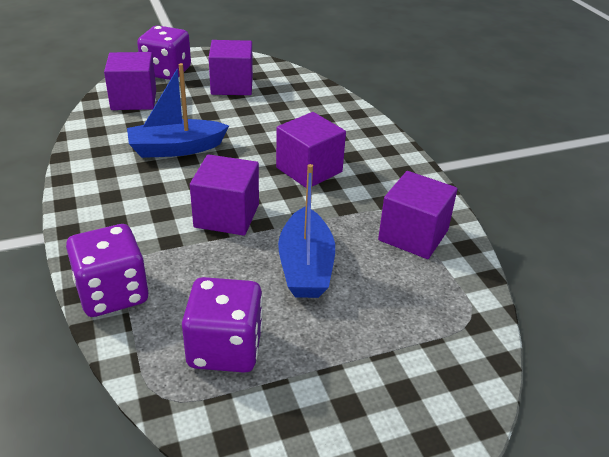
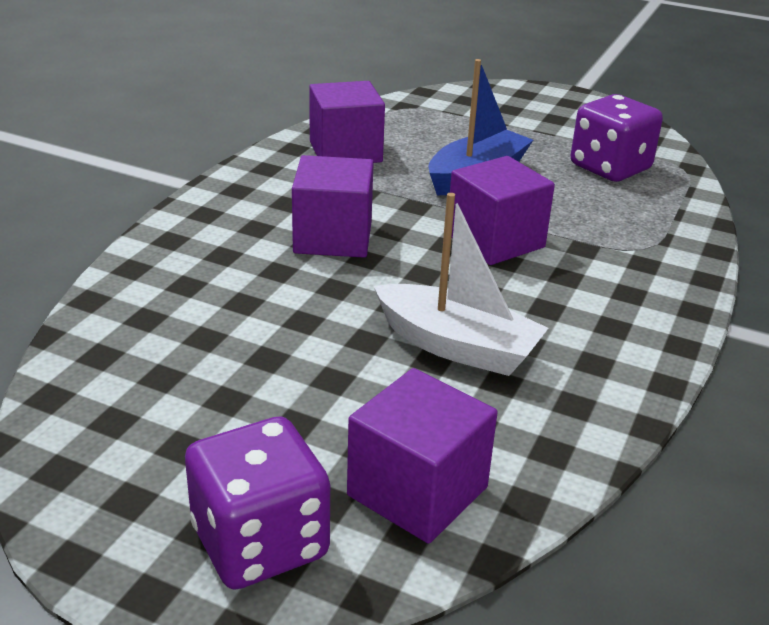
camera: 135 degrees left, 5 degrees down
(112, 293) = (680, 235): purple dice -> none
(176, 148) = (457, 346): blue boat -> white boat
(232, 86) = (202, 420): purple cube -> none

